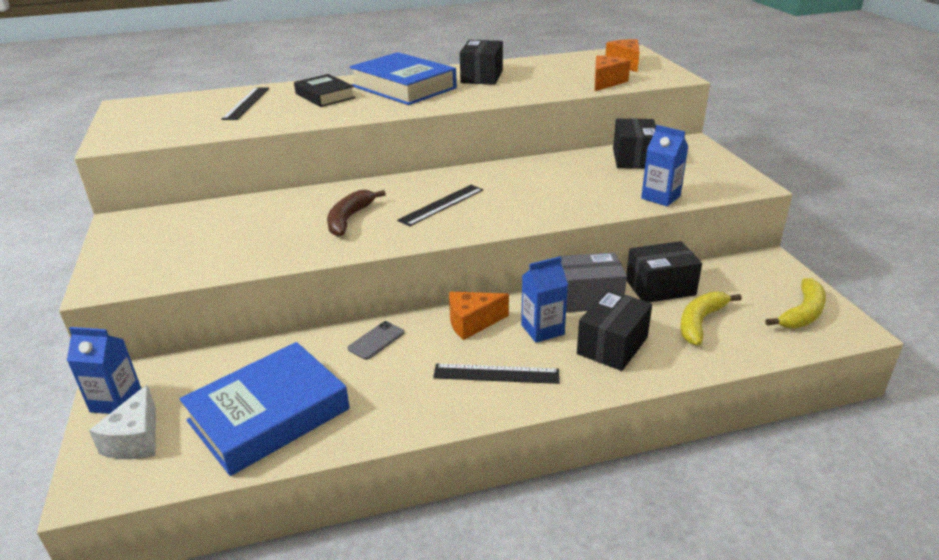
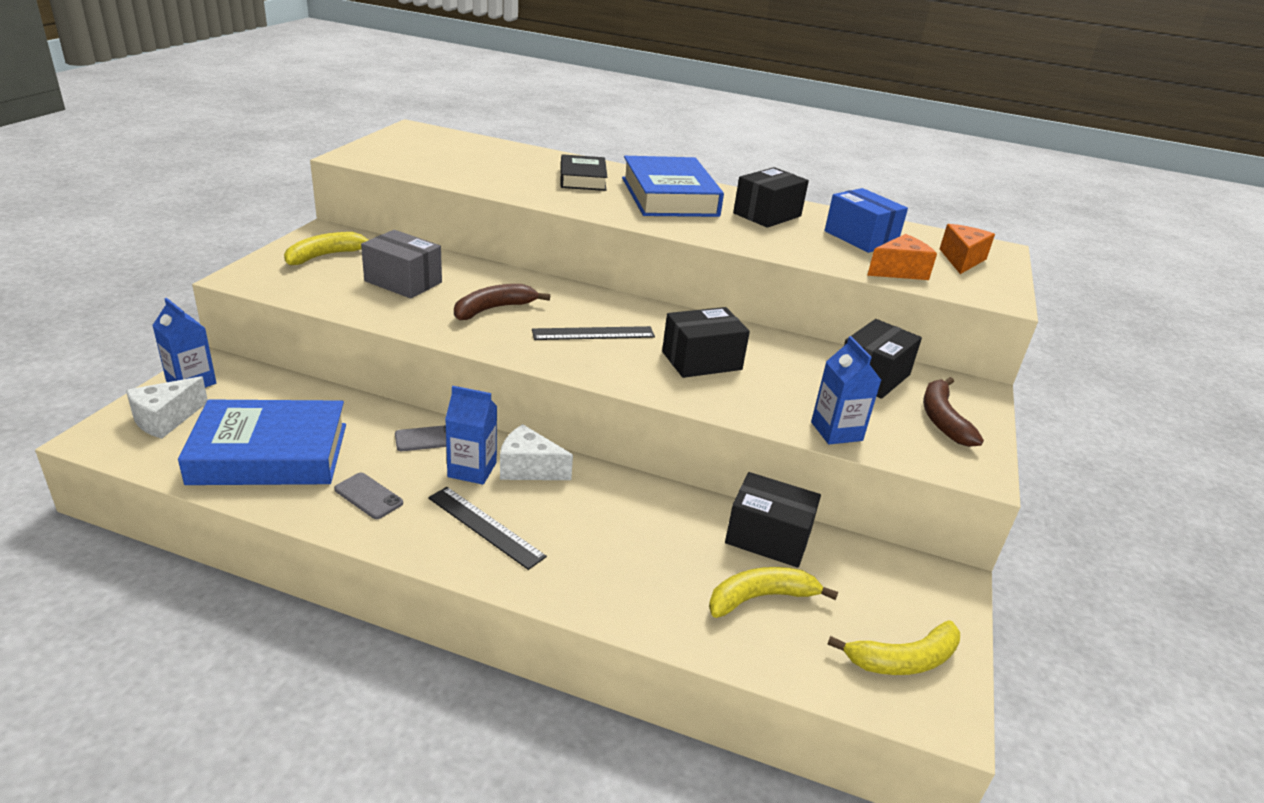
camera: 30 degrees right, 0 degrees up
(152, 238) = (326, 255): none -> yellow banana
(246, 103) = (506, 161): black ruler -> none
(389, 400) = (368, 496): none -> grey phone
(472, 323) = (528, 468): orange cheese -> white cheese
(542, 330) = (584, 511): blue carton -> blue carton (472, 470)
(555, 71) = (860, 238): none -> blue box
(589, 298) = (675, 506): grey box -> grey box (403, 282)
(612, 345) = (631, 565): black box -> black box (701, 361)
(698, 166) = (942, 419): none -> brown banana

